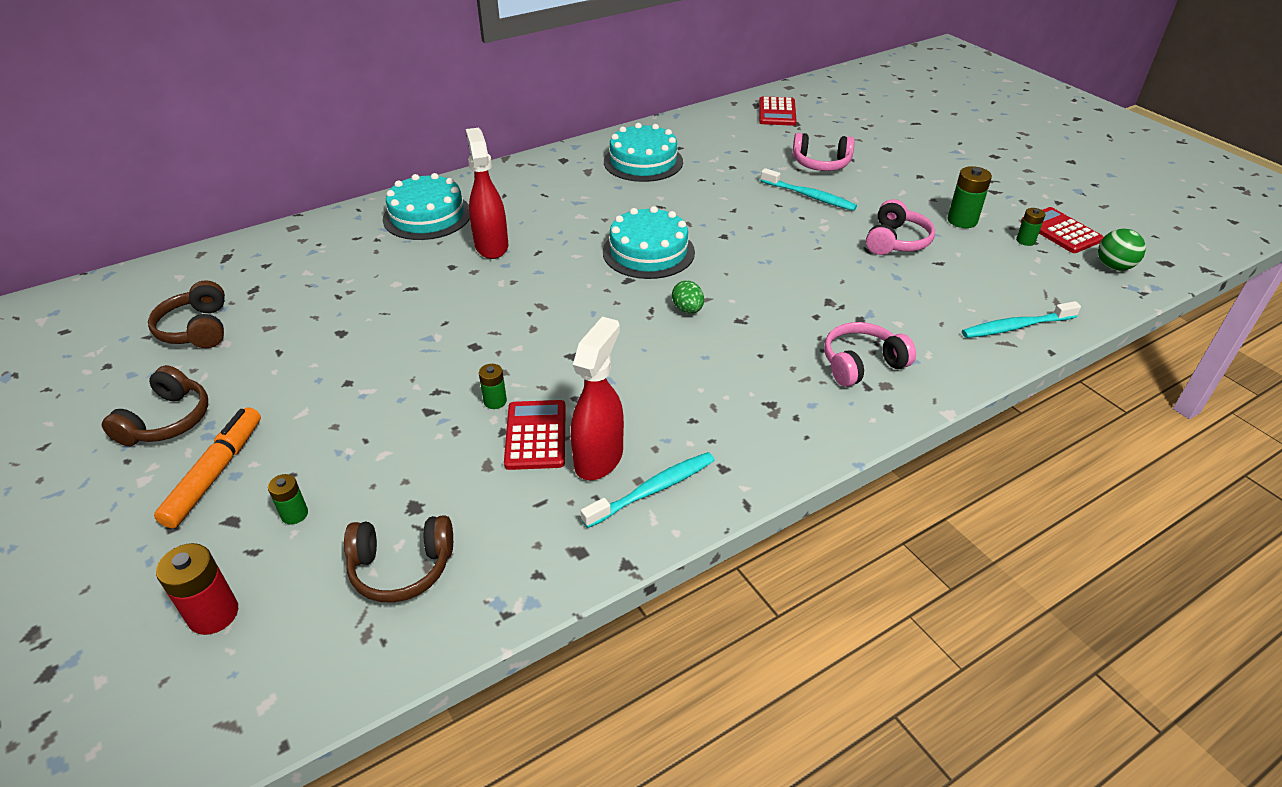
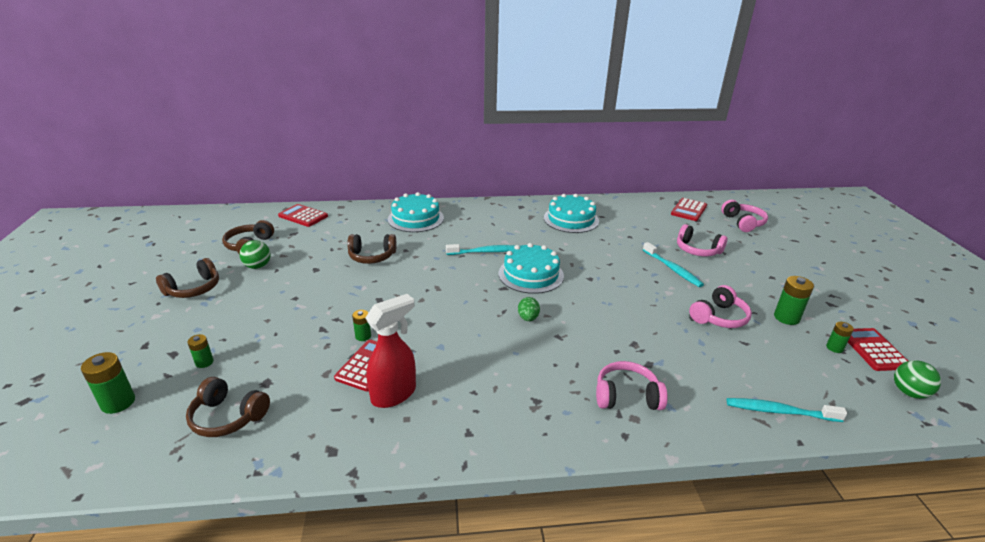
camera: 25 degrees right, 10 degrees down
(213, 614) = (118, 402): red battery -> green battery
(216, 473) = (189, 325): orange marker -> none
(243, 258) = (303, 216): none -> red calculator
(243, 356) = (258, 266): none -> green ball
(410, 289) = (372, 256): none -> brown headphones
(491, 246) = (437, 245): red spray bottle -> none
(653, 490) = (410, 429): turquoise toothbrush -> turquoise toothbrush (485, 252)
(848, 114) = (743, 222): none -> pink headphones

